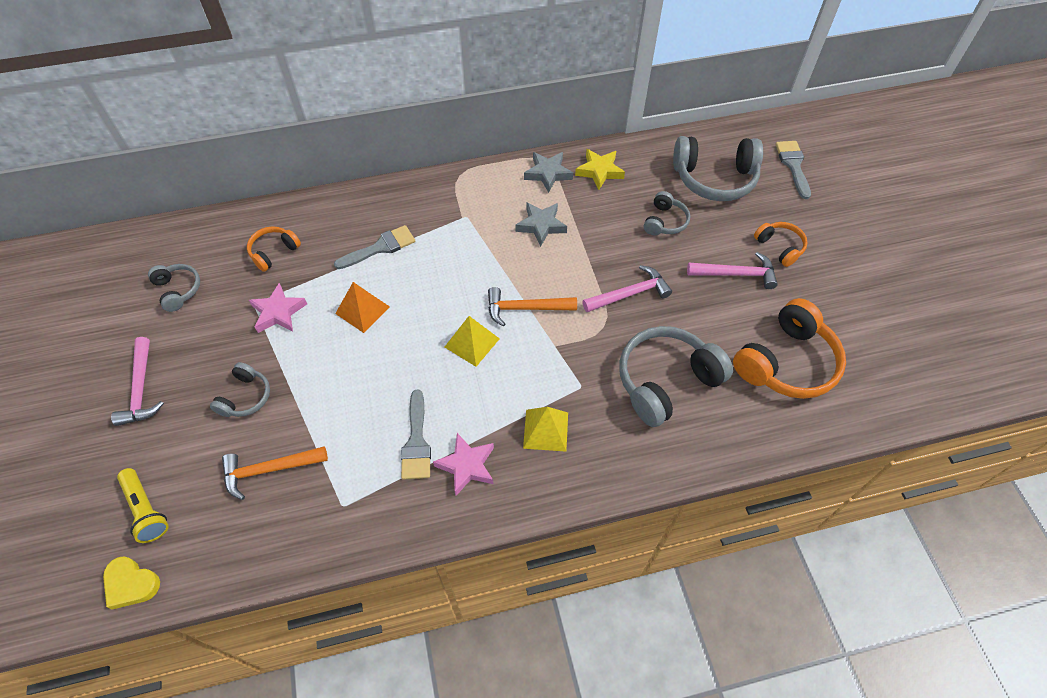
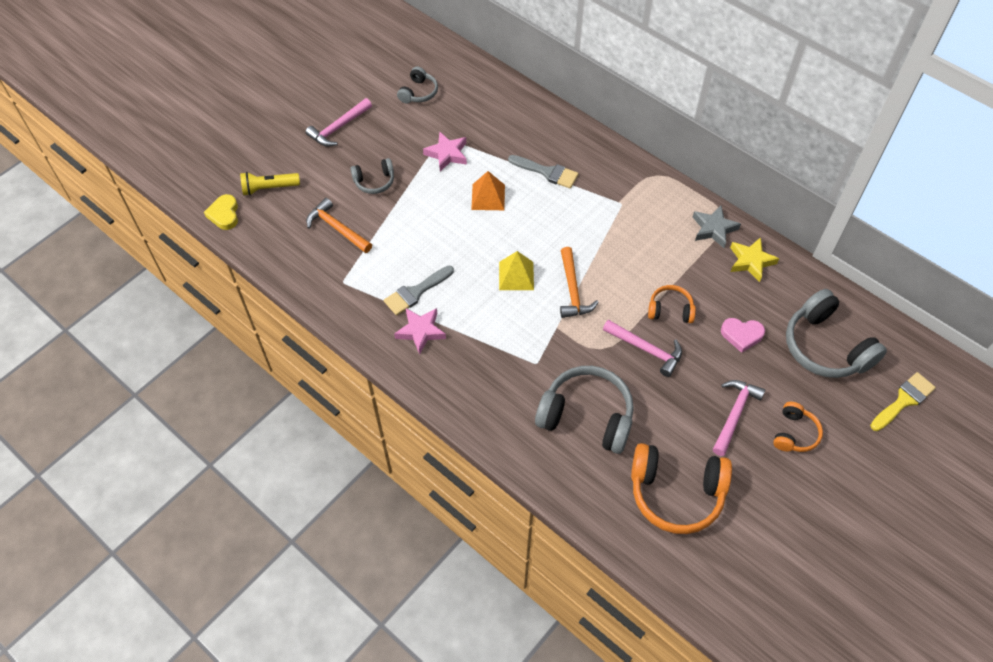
camera: 55 degrees right, 0 degrees up
(146, 510) = (269, 188): yellow flashlight -> yellow flashlight turned 60 degrees clockwise
(274, 252) = (490, 118): orange headphones -> orange headphones (670, 310)
(525, 308) = (573, 290): orange hammer -> orange hammer turned 150 degrees counterclockwise
(541, 225) = (658, 255): grey star -> none
(545, 430) = (483, 361): yellow pyramid -> none
(665, 221) = (741, 335): grey headphones -> pink heart
(736, 274) = (734, 414): pink hammer -> pink hammer turned 120 degrees counterclockwise
(793, 165) = (904, 400): grey brush -> yellow brush

